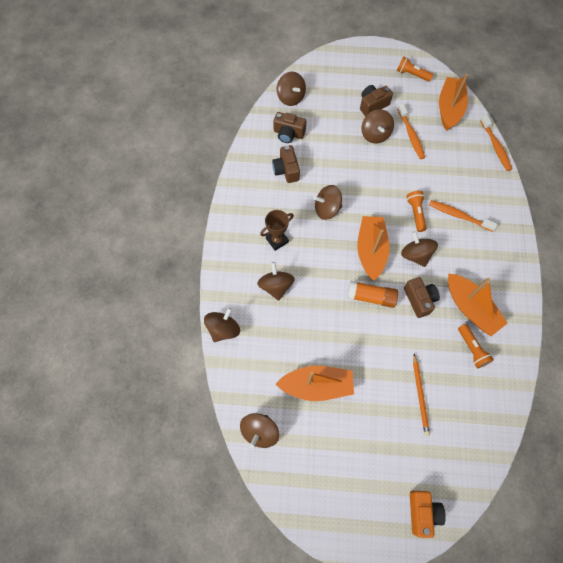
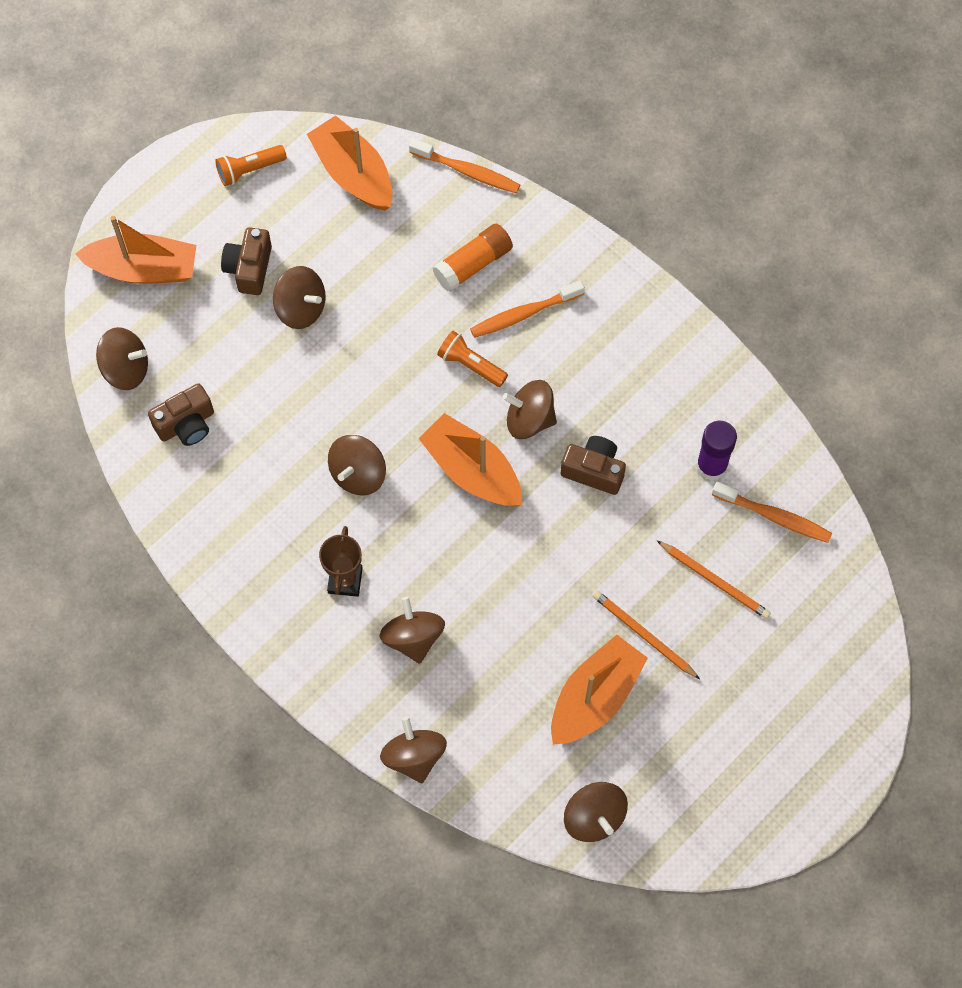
camera: 50 degrees left, 0 degrees up
(276, 286) = (413, 638): brown spinning top -> brown spinning top turned 45 degrees clockwise
(286, 170) = (245, 477): brown camera -> none
(365, 384) = (643, 635): none -> orange pencil
(371, 297) = (537, 528): orange glue stick -> orange glue stick (473, 264)
(411, 135) = (347, 262): orange toothbrush -> orange toothbrush (774, 516)
(422, 512) = (849, 701): orange camera -> none
(470, 308) = (659, 419): orange boat -> orange boat (143, 269)
(472, 349) = (711, 466): orange flashlight -> purple glue stick

